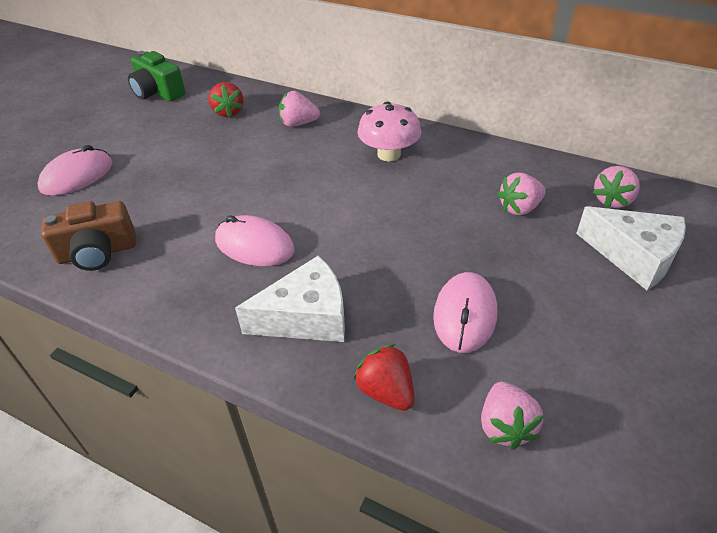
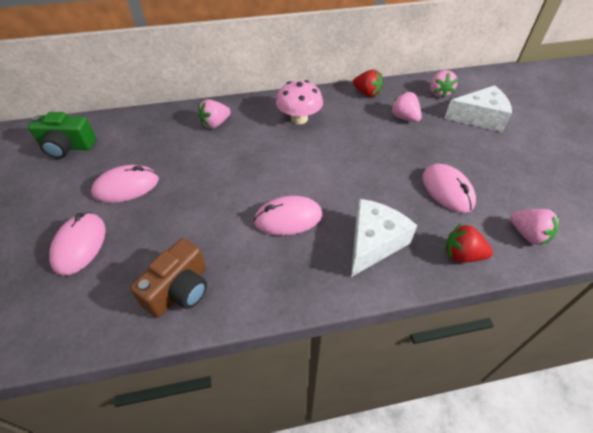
camera: 40 degrees left, 5 degrees up
(160, 146) = (126, 187): none -> pink mouse
(228, 112) = (151, 137): red strawberry -> red strawberry (366, 93)
(519, 208) = (404, 118): pink strawberry -> pink strawberry turned 120 degrees clockwise

